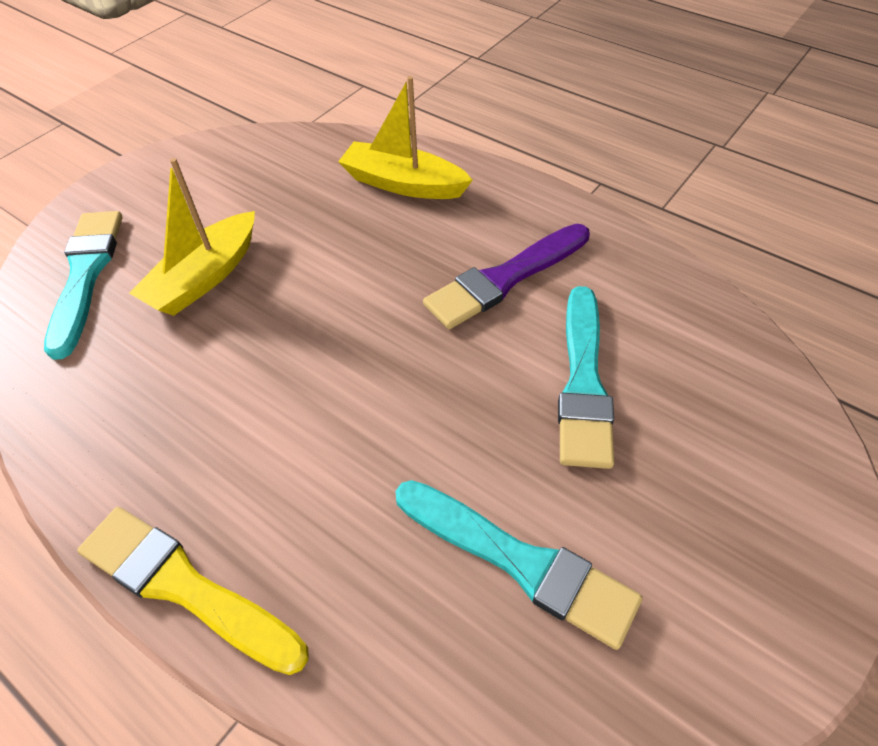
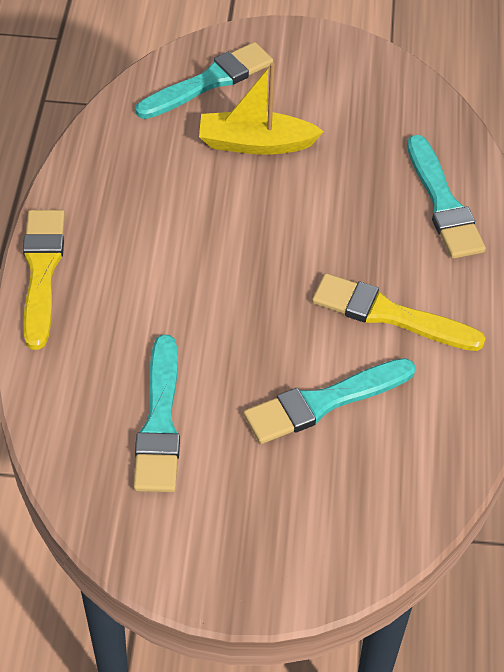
camera: 55 degrees right, 0 degrees up
(403, 184) = (443, 203): yellow boat -> turquoise brush
(505, 278) = (389, 314): purple brush -> yellow brush

